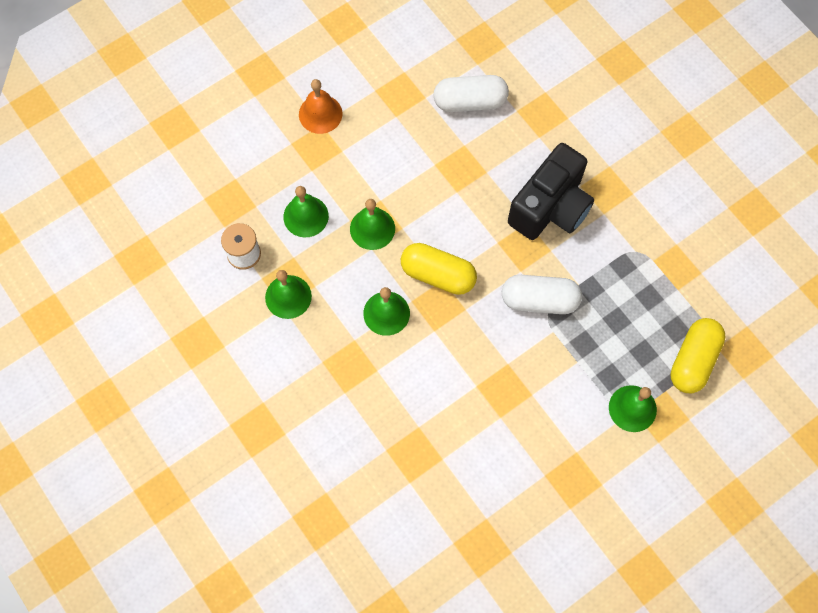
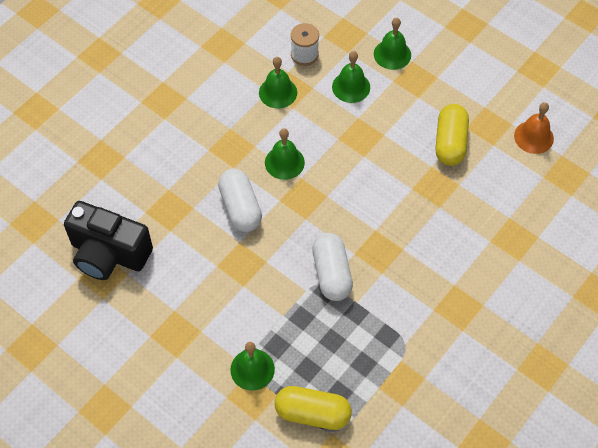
camera: 75 degrees right, 10 degrees down
(320, 114) = (446, 74): orange bell -> orange bell (533, 137)
(372, 228) = (356, 135): green bell -> green bell (392, 54)
(438, 275) = (330, 191): yellow capsule -> yellow capsule (450, 143)
(470, 102) = (503, 179): white capsule -> white capsule (240, 208)
(550, 207) = (423, 264): black camera -> black camera (109, 254)

